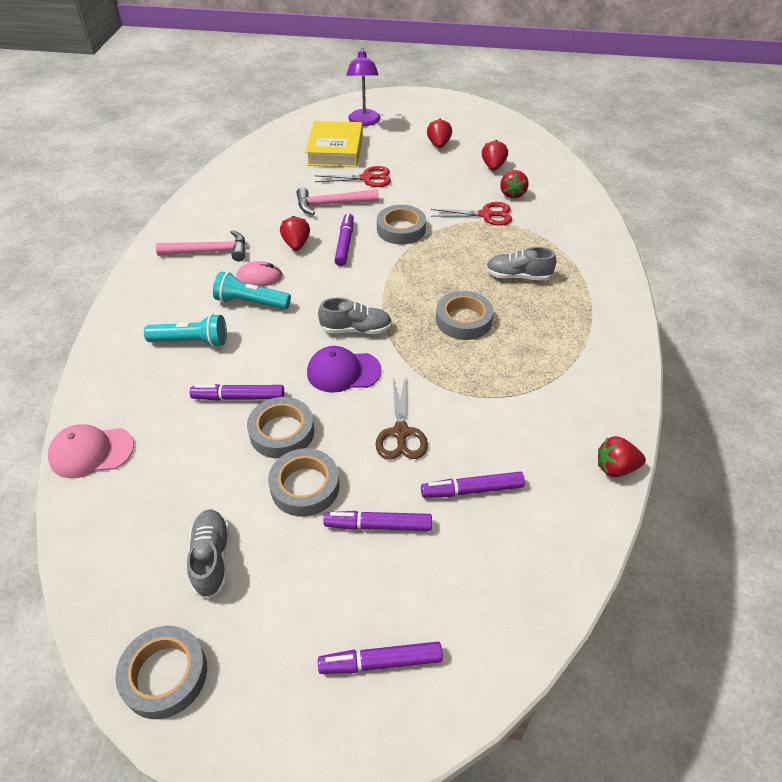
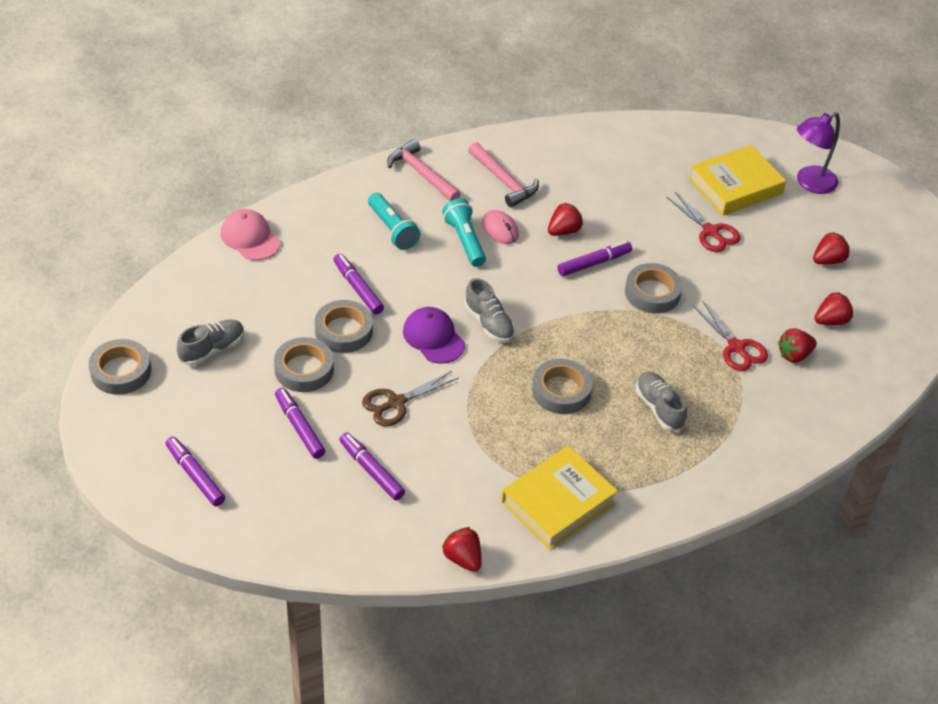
camera: 55 degrees right, 0 degrees up
(332, 204) = (644, 227): pink hammer -> pink hammer (421, 174)
(583, 375) = (558, 503): none -> yellow book

